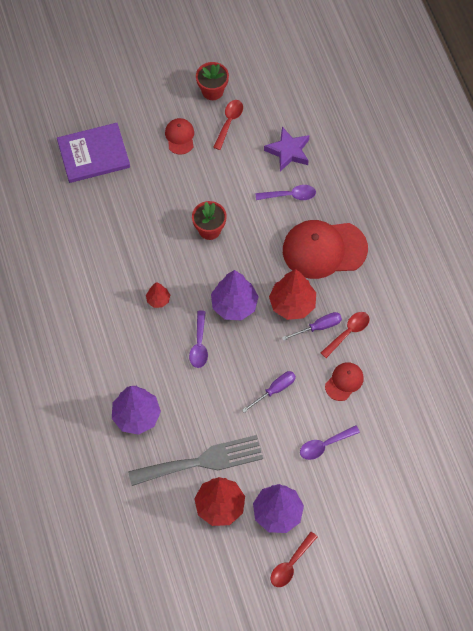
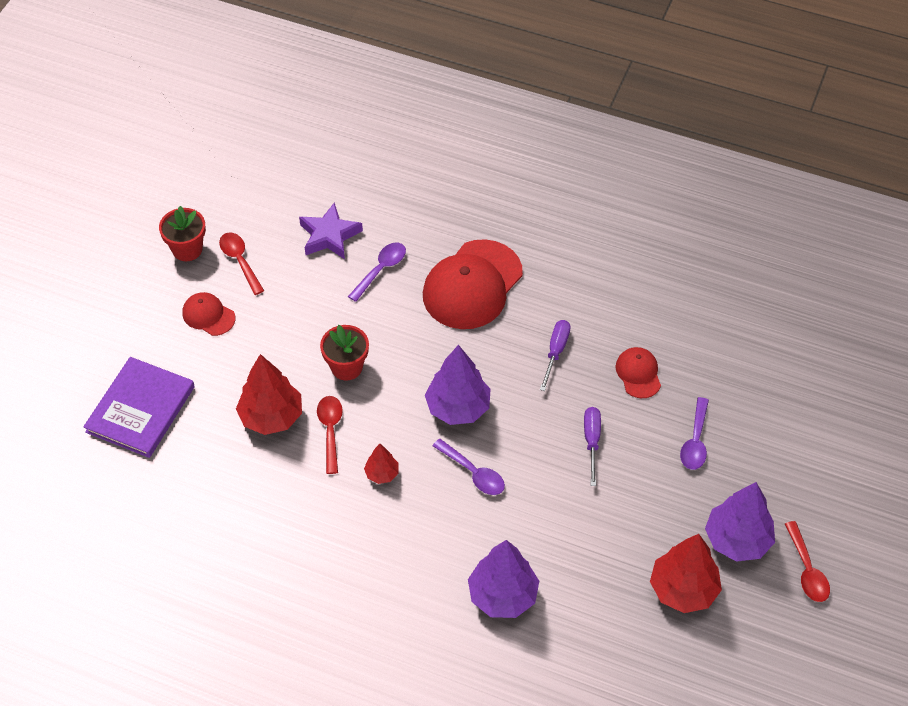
camera: 50 degrees left, 10 degrees down
(202, 461) = (615, 569): grey fork -> none
(292, 304) = (507, 356): red tree -> red tree (271, 416)
(348, 333) = (586, 331): red spoon -> red spoon (330, 431)

